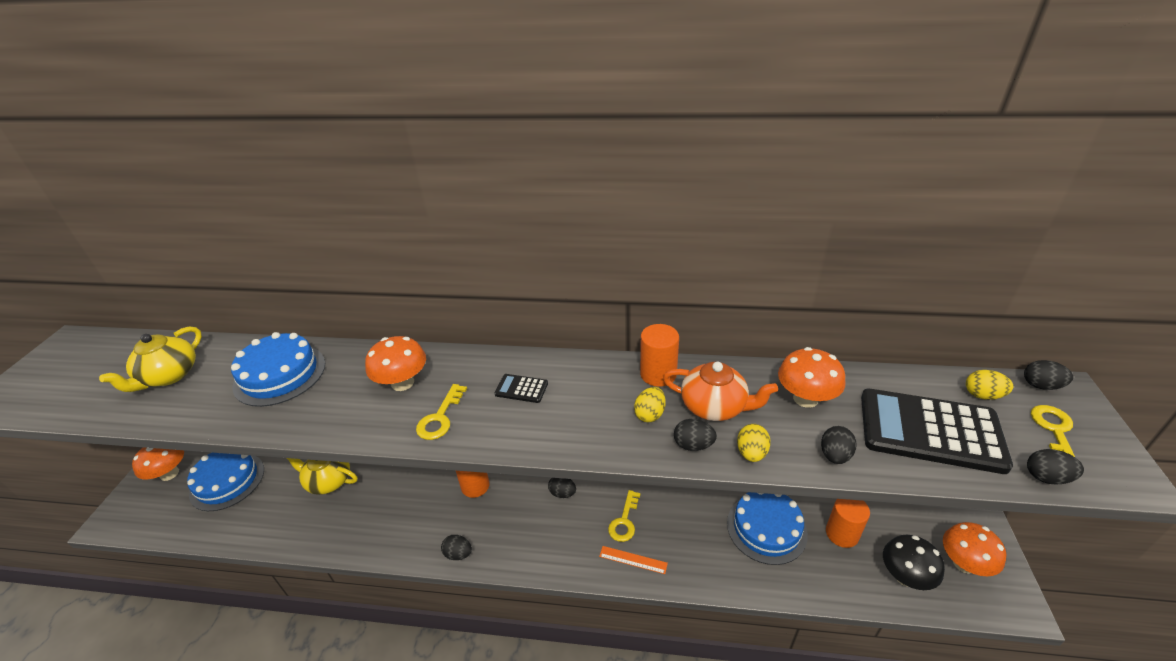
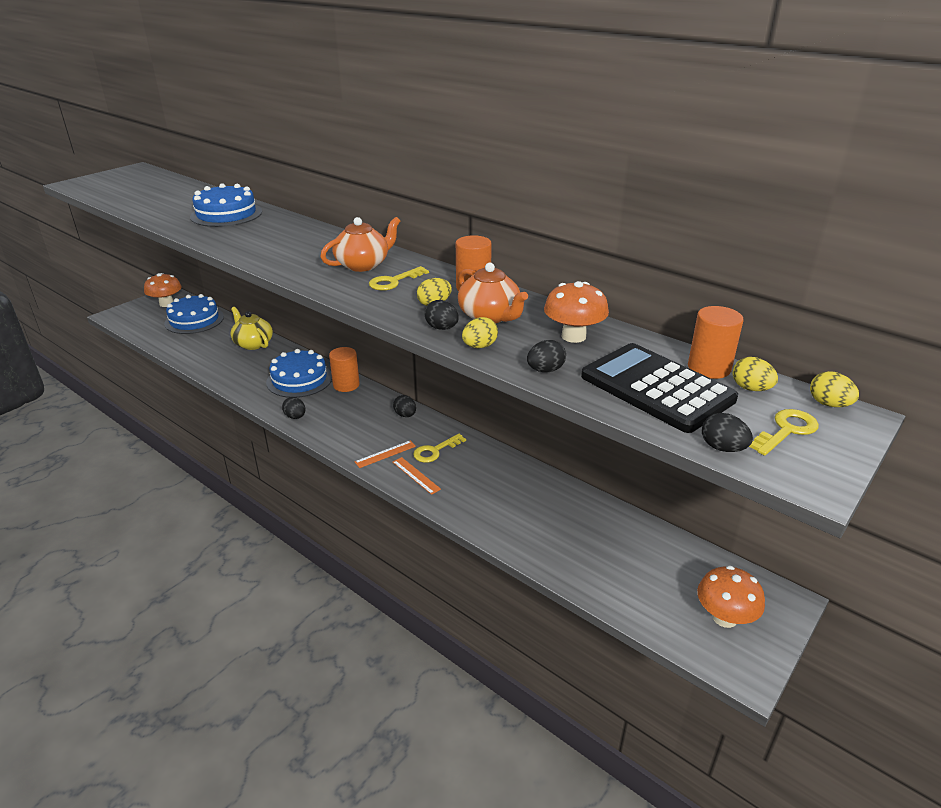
camera: 30 degrees right, 5 degrees down
(169, 376) = (168, 197): yellow teapot -> none
(402, 383) = (292, 239): orange mushroom -> none
(440, 417) = (292, 261): yellow key -> yellow key (393, 281)
(521, 389) = (363, 265): black calculator -> orange teapot
(585, 550) = (385, 454): none -> orange ruler
(766, 528) = (552, 507): blue cake -> blue cake (299, 379)
(842, 533) = (620, 542): orange cylinder -> orange cylinder (709, 368)
(905, 576) = (648, 595): black mushroom -> none
(1041, 385) = (829, 404): black egg -> yellow egg

